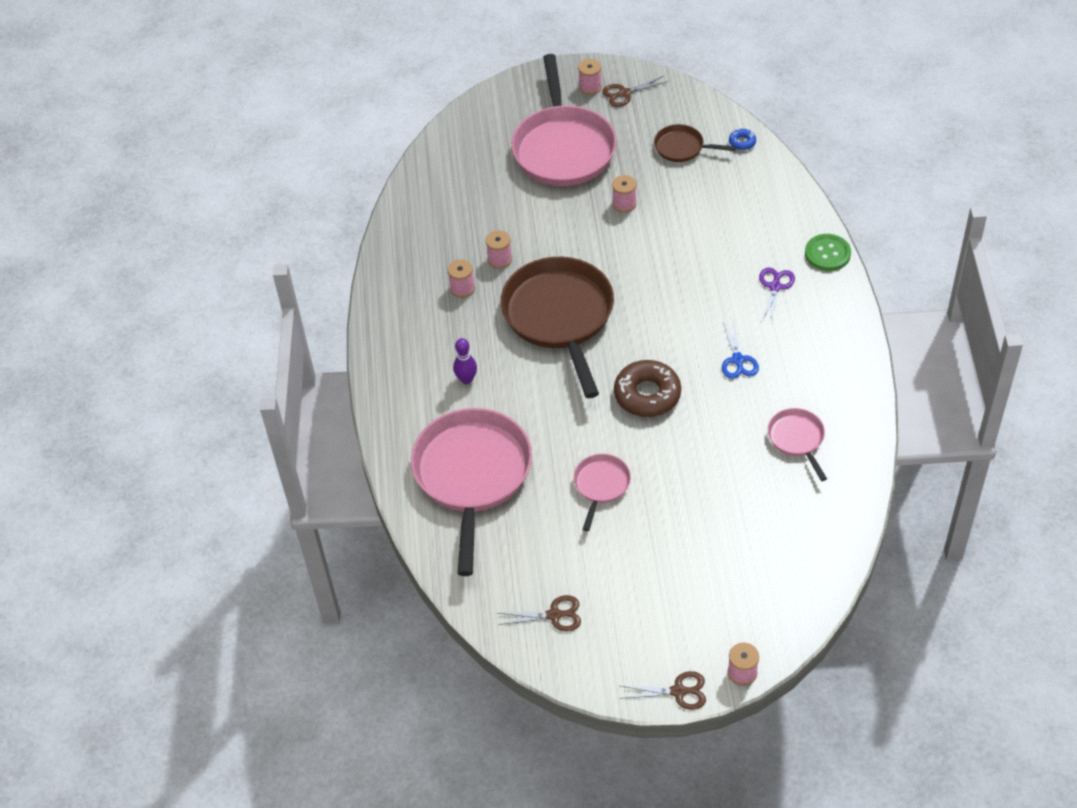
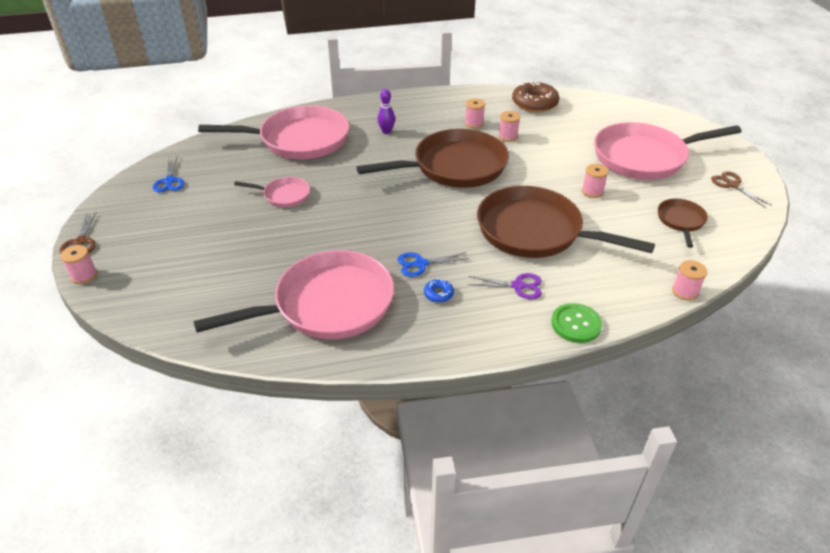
camera: 80 degrees right, 10 degrees down
(554, 615) = (169, 181): brown scissors -> blue scissors
(590, 87) = (728, 166): pink spool -> pink spool (685, 291)
(647, 394) = (377, 214): brown donut -> brown donut (534, 103)
(690, 261) = (535, 231): none -> brown pan
(742, 142) = (710, 259): blue donut -> blue donut (438, 294)
(797, 439) = (327, 305): pink pan -> pink pan, size x2.13

